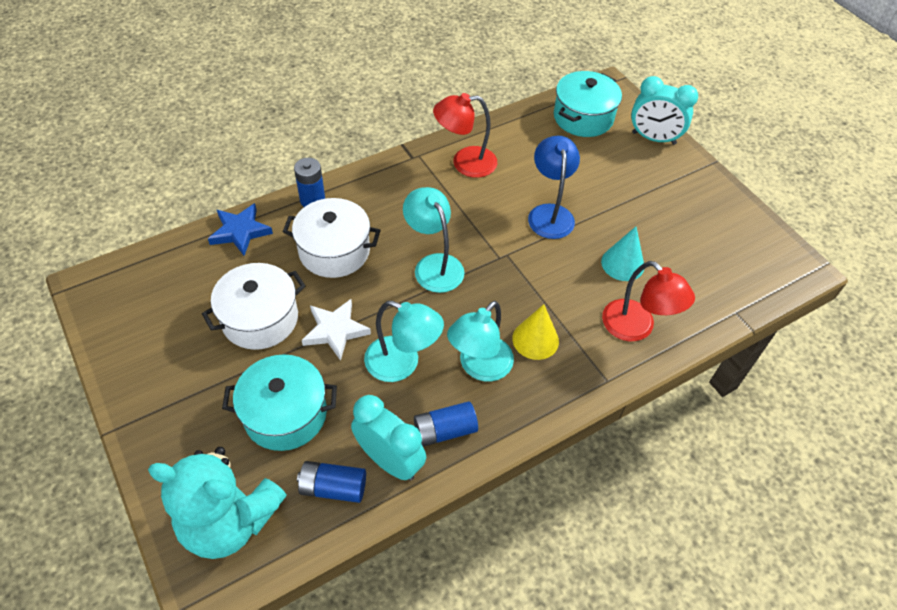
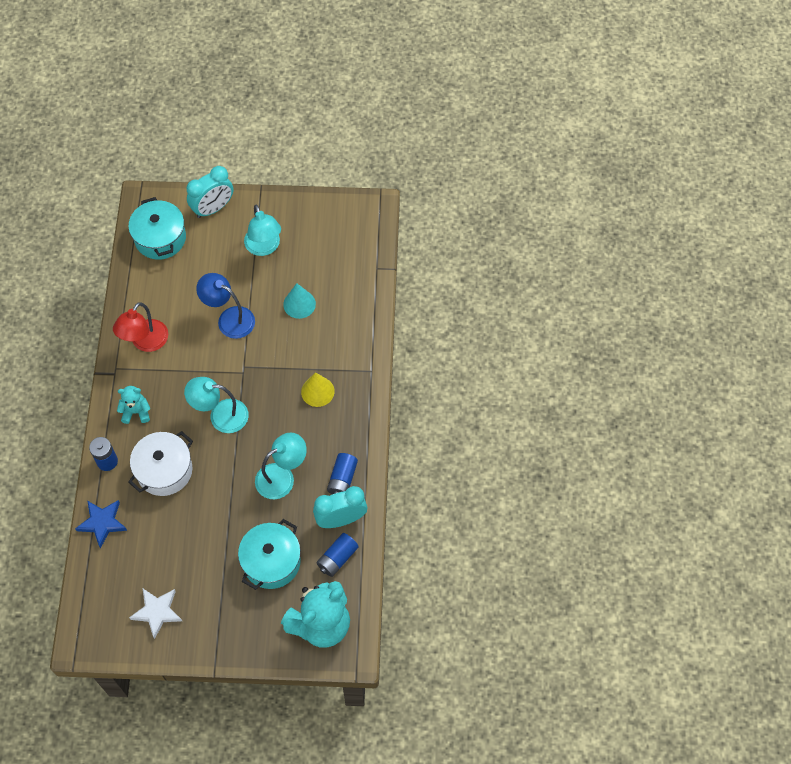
camera: 55 degrees left, 10 degrees up
(260, 319) = (189, 544): white pot -> none
(335, 330) = (230, 503): white star -> white star (157, 612)
(384, 194) = (136, 412): none -> turquoise teddy bear
(479, 367) = (314, 435): turquoise lamp -> turquoise lamp (264, 247)
(636, 328) = (349, 330): red lamp -> none

